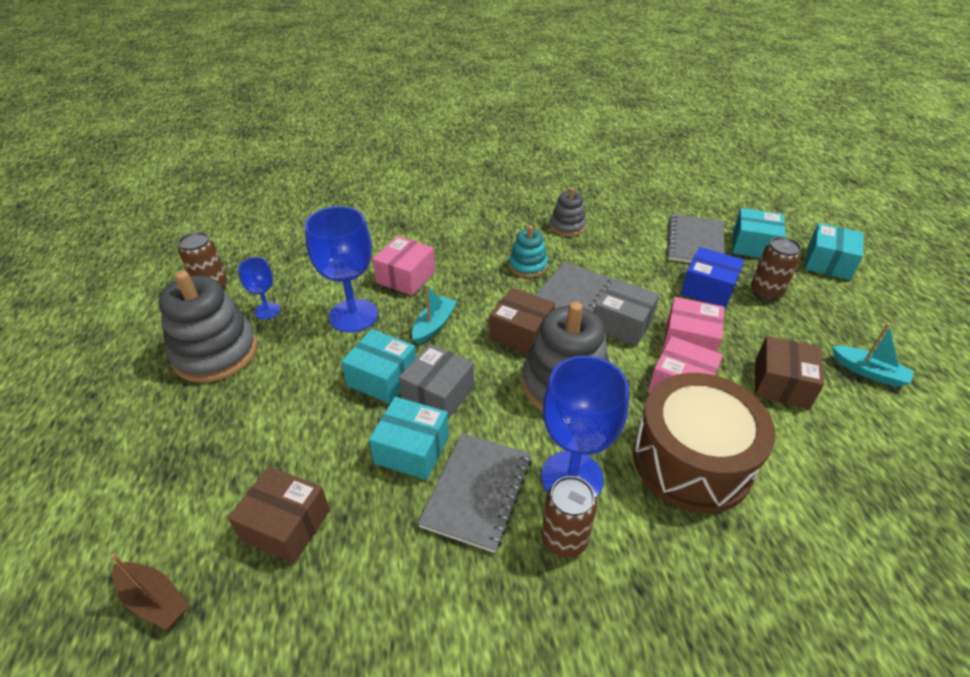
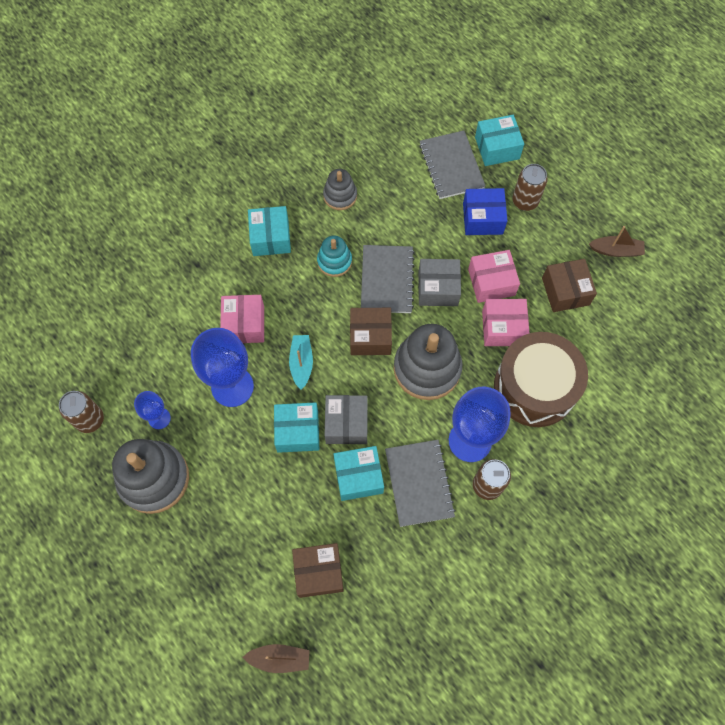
camera: 30 degrees left, 25 degrees up
(828, 263) = (558, 143): turquoise box -> turquoise box (270, 238)
(868, 372) = (616, 250): turquoise boat -> brown boat

